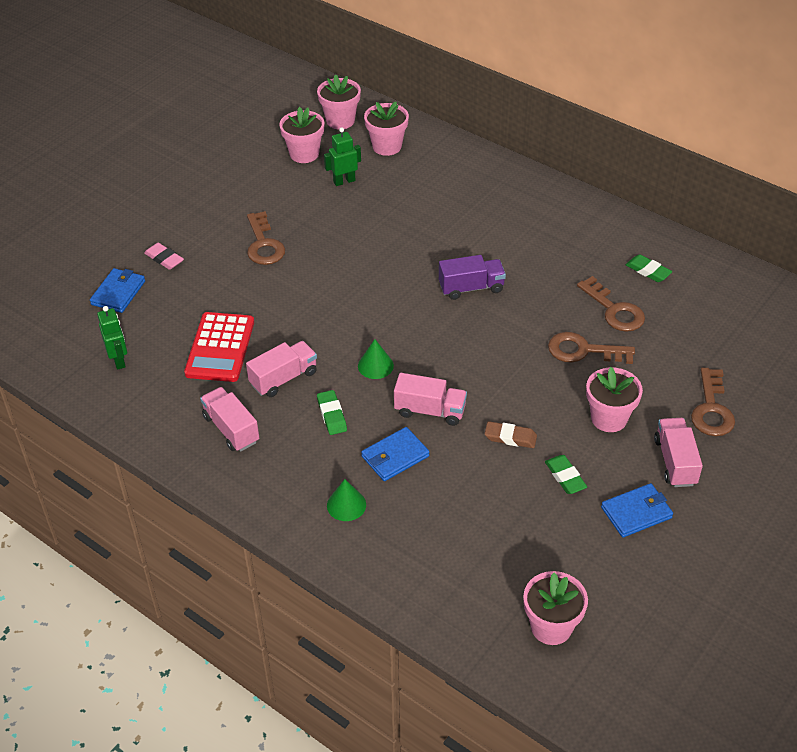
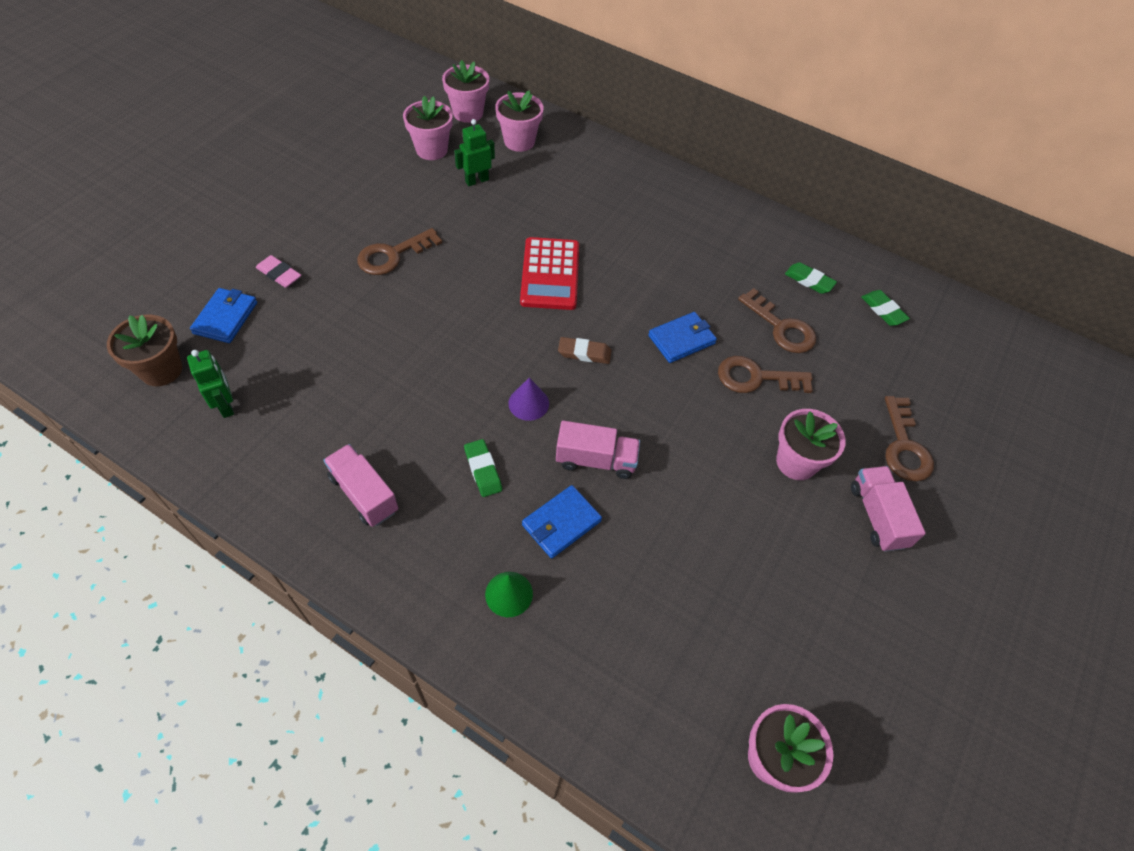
camera: 10 degrees left, 10 degrees up
(65, 332) = (161, 370): none -> brown flower pot
(220, 348) = (347, 385): red calculator -> red calculator (550, 274)
(263, 244) = (392, 255): brown key -> brown key turned 75 degrees clockwise
(283, 378) = (423, 423): pink truck -> none
(375, 365) = (528, 403): green cone -> purple cone
(471, 288) = (625, 304): purple truck -> none
(510, 437) = (690, 492): brown eraser -> brown eraser (584, 353)
(565, 477) = (759, 542): green eraser -> green eraser (883, 310)
(636, 512) = (846, 586): blue wallet -> blue wallet (681, 339)

